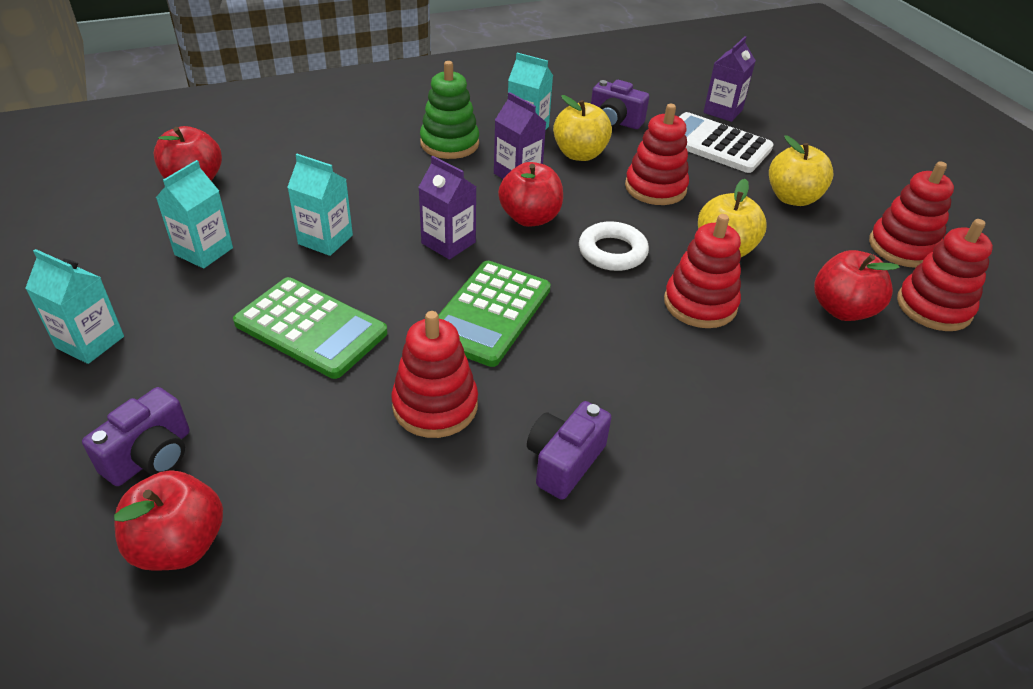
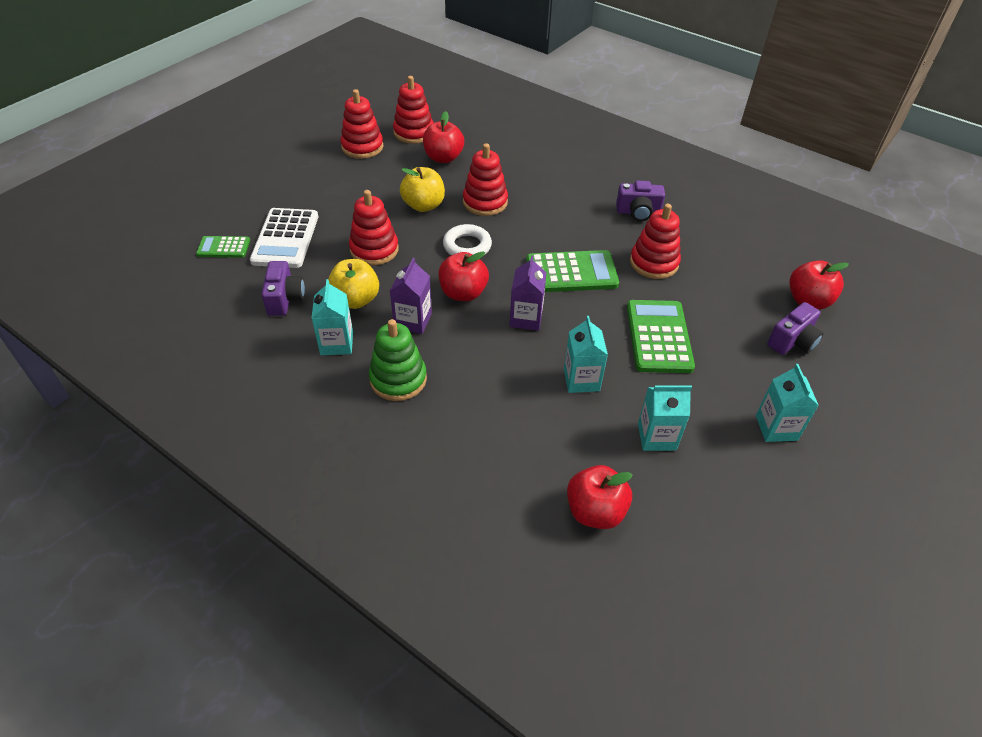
camera: 120 degrees left, 5 degrees up
(151, 456) = (792, 341): purple camera -> purple camera turned 135 degrees clockwise
(723, 111) = (223, 247): purple carton -> green calculator
(792, 198) = (338, 192): yellow apple -> none

